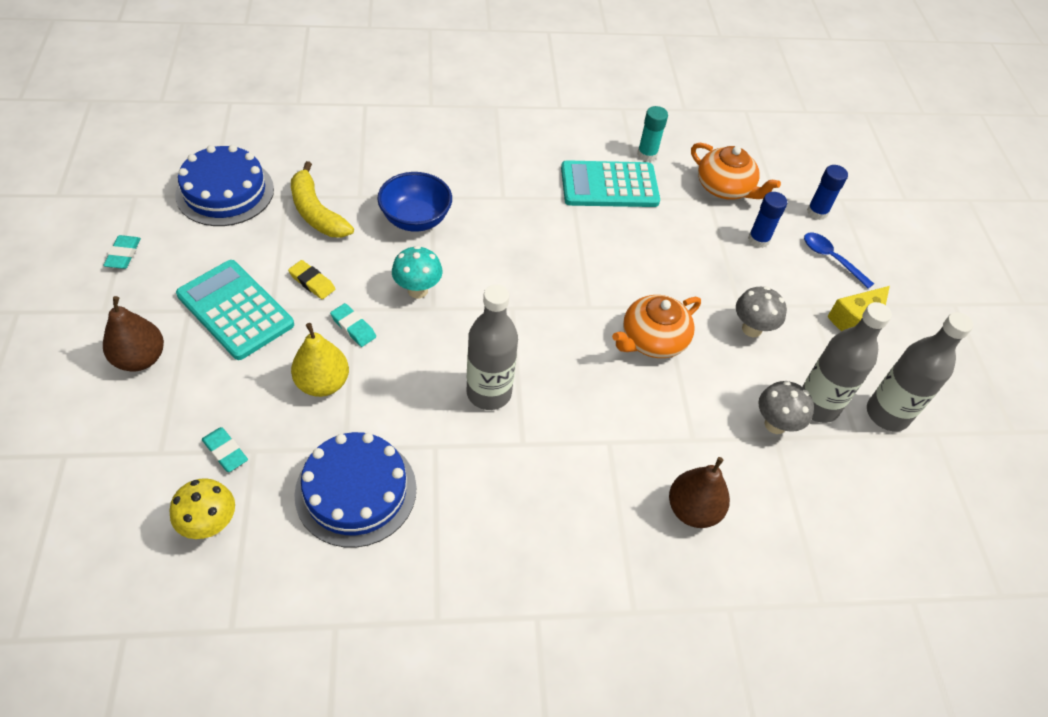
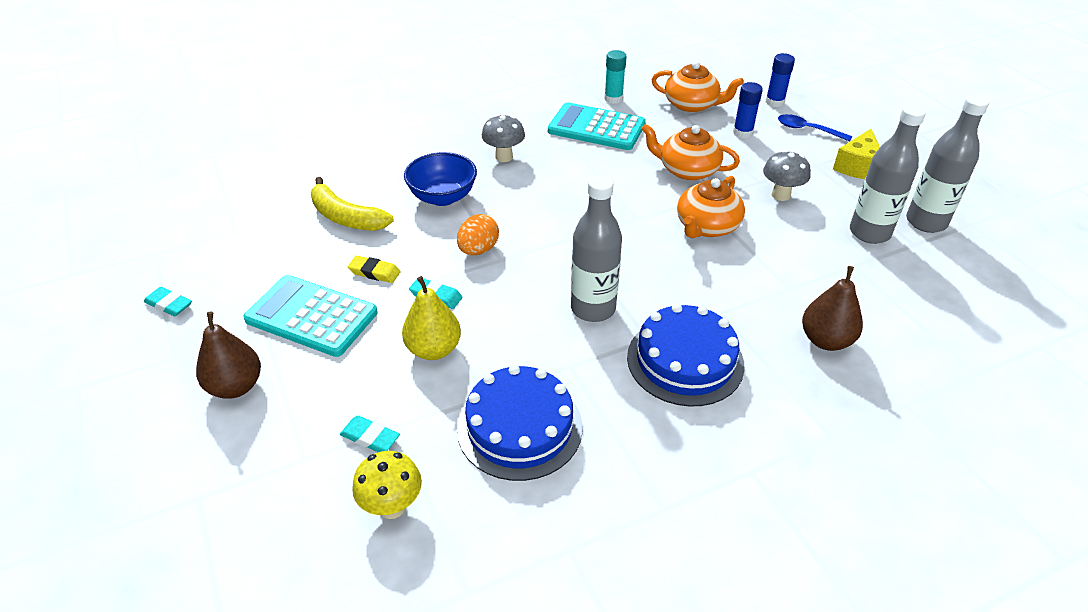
camera: 15 degrees left, 10 degrees down
(123, 254) = (169, 304): turquoise eraser -> turquoise eraser turned 45 degrees counterclockwise
(225, 192) = (246, 225): blue cake -> blue cake (685, 360)
(417, 290) = (478, 250): turquoise mushroom -> orange egg
(609, 185) = (596, 128): turquoise calculator -> turquoise calculator turned 45 degrees clockwise
(672, 267) = (687, 170): none -> orange teapot
(775, 424) = (847, 256): grey mushroom -> grey mushroom (504, 157)

